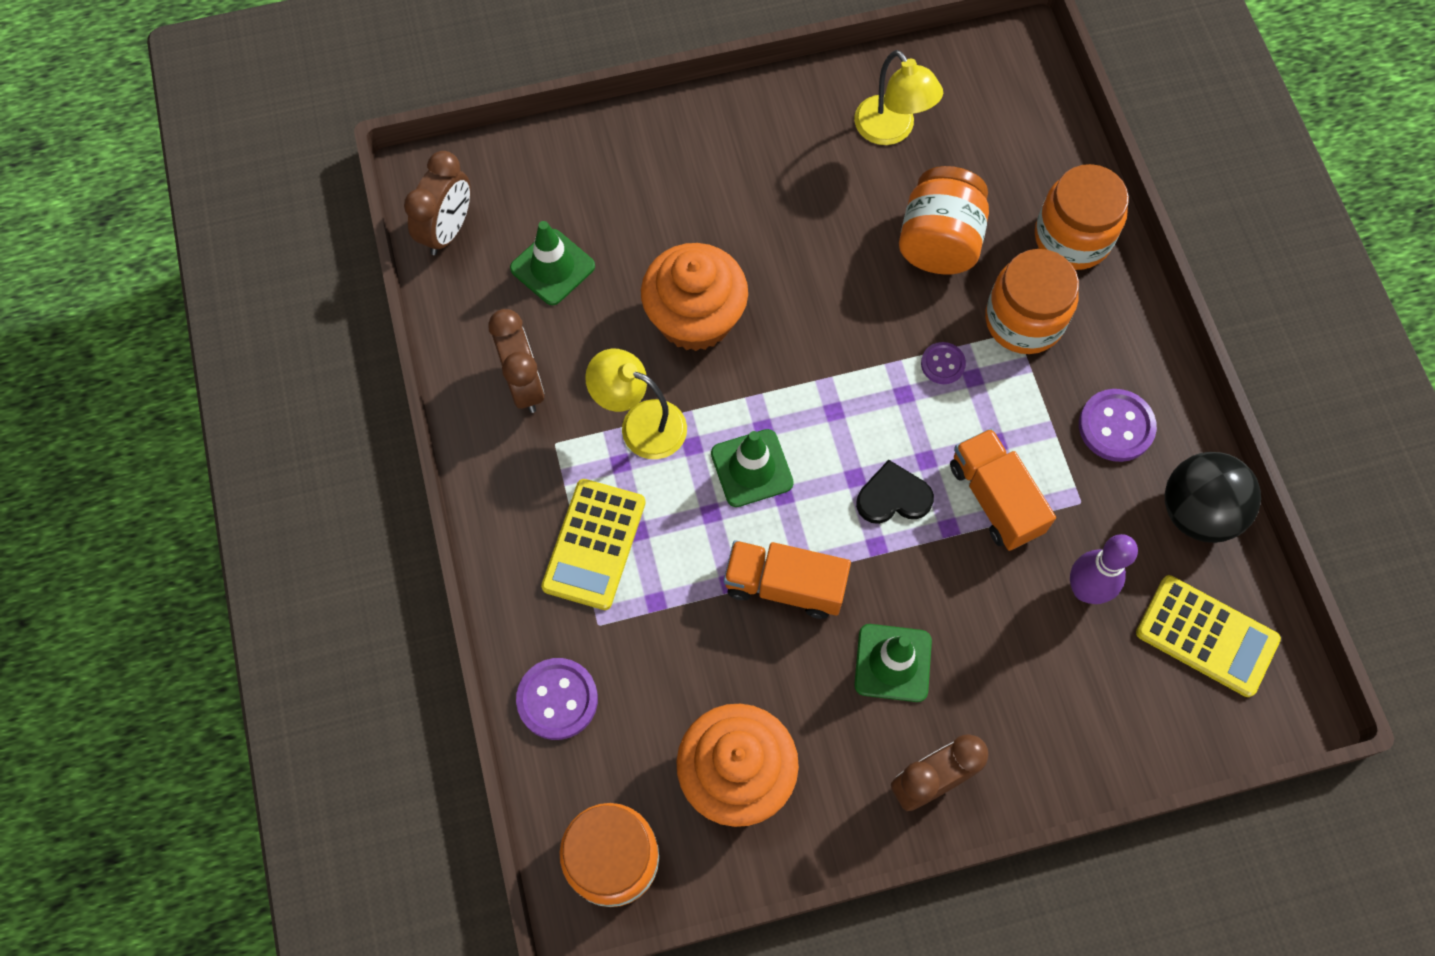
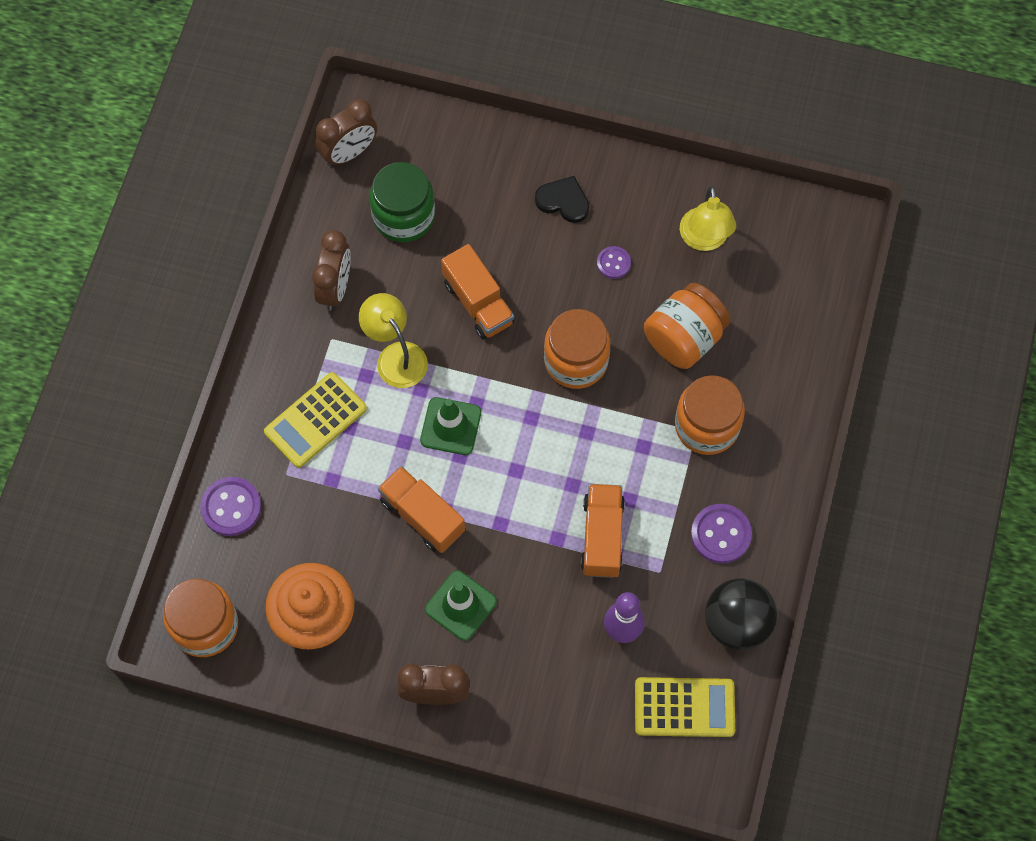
camera: 30 degrees right, 0 degrees up
(552, 267) = (403, 216): green traffic cone -> green jar
(695, 318) = (478, 303): orange cupcake -> orange truck
(893, 497) = (533, 497): black heart -> black heart (563, 201)
(942, 364) = (628, 426): purple button -> purple button (613, 263)
(1072, 238) = (782, 386): orange jar -> orange jar (576, 360)
(1206, 636) = (684, 707): yellow calculator -> yellow calculator turned 60 degrees counterclockwise

